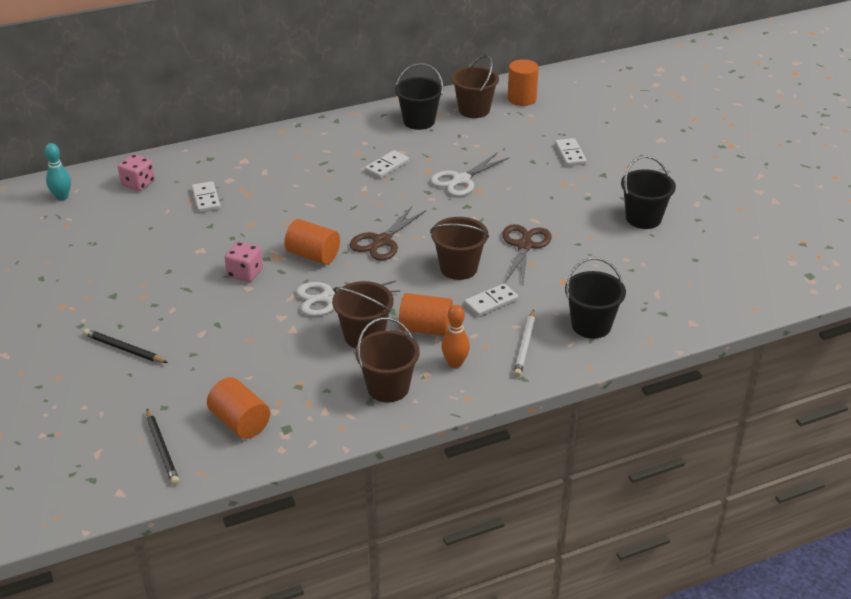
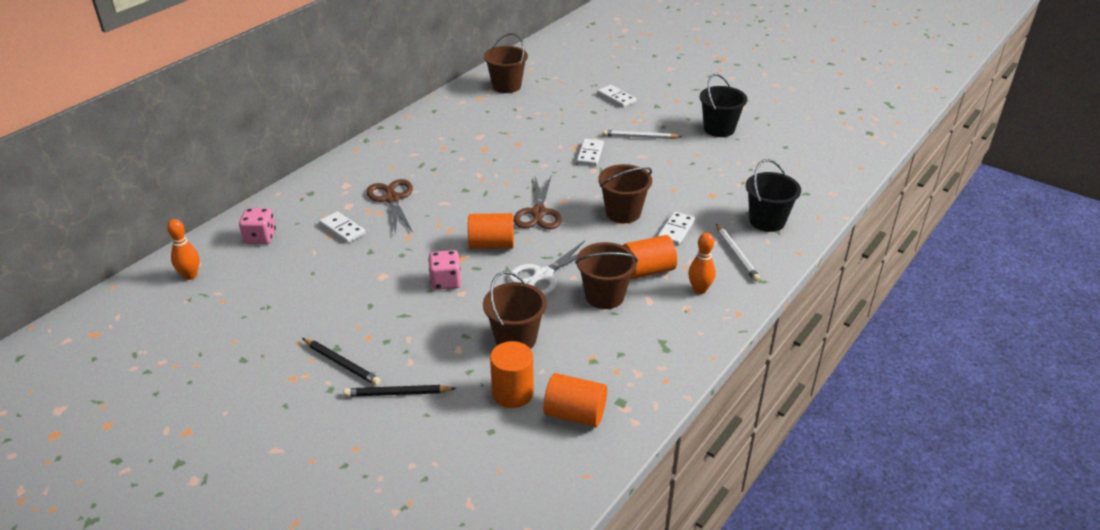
camera: 30 degrees left, 0 degrees up
(62, 197) = (190, 275): turquoise bowling pin -> orange bowling pin
(162, 449) = (529, 471): black pencil -> black pencil (342, 363)
(387, 166) = (480, 151): white domino -> white domino (590, 154)
(388, 388) = (668, 331): brown bucket -> brown bucket (515, 339)
(419, 121) = (470, 107): black bucket -> none
(461, 180) = (553, 143): white scissors -> none
(522, 99) = (536, 67): orange cylinder -> orange cylinder (512, 393)
(524, 246) = (655, 178): brown scissors -> brown scissors (392, 199)
(552, 201) = (640, 137): none -> white pencil

